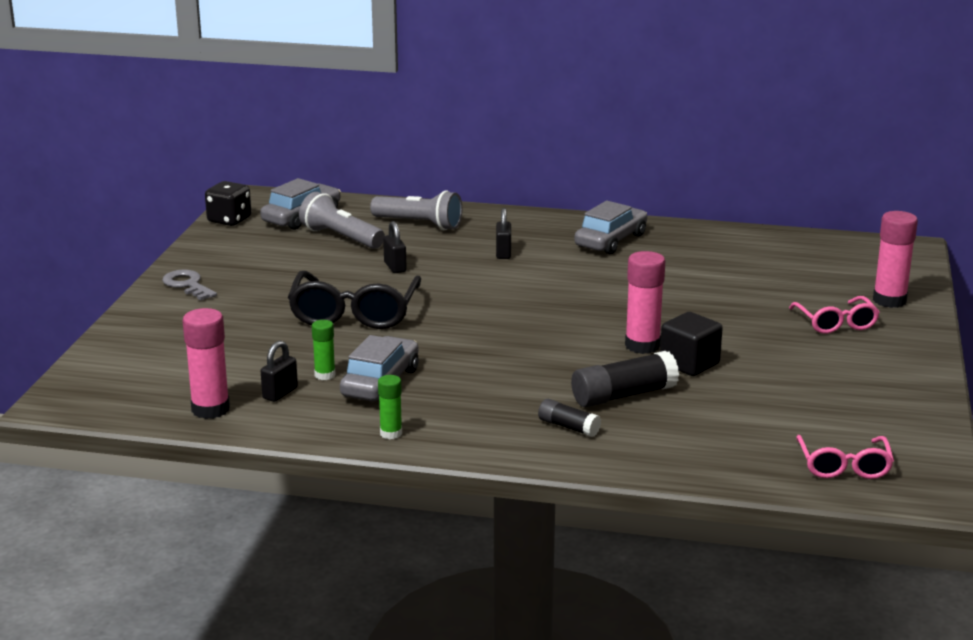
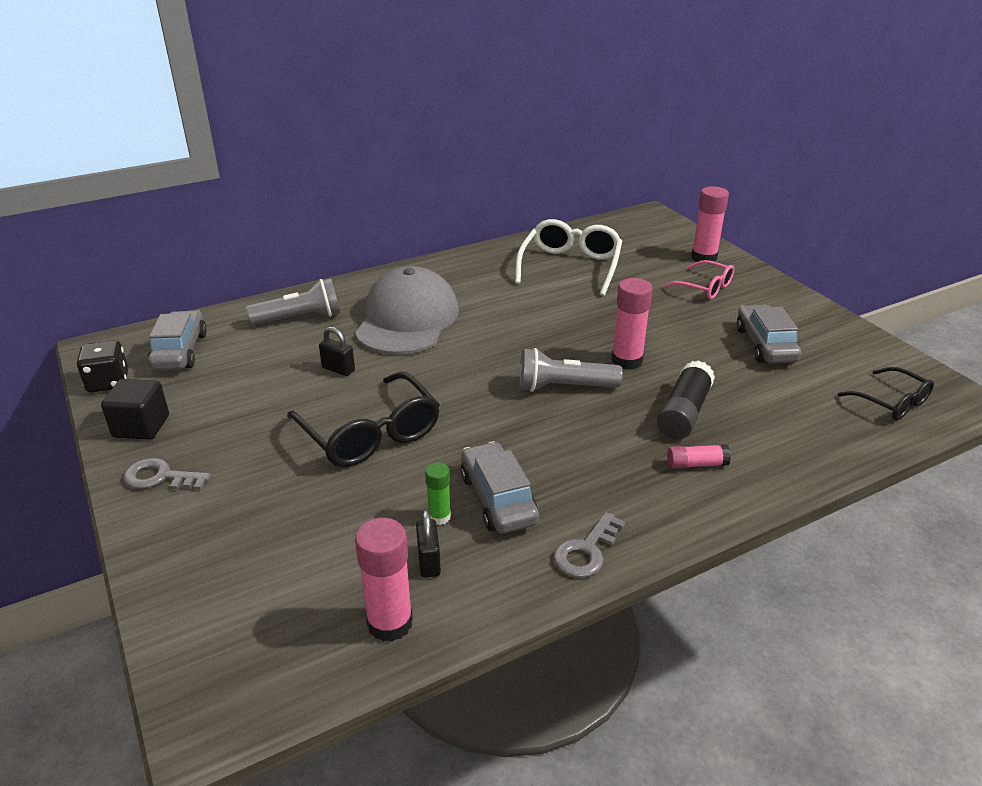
camera: 40 degrees left, 10 degrees up
(341, 237) = (247, 358): grey flashlight -> grey flashlight (563, 387)
(391, 433) = (586, 551): green glue stick -> grey key
(503, 253) = (407, 319): black padlock -> grey cap
(568, 427) = (696, 464): black glue stick -> pink glue stick
(611, 241) = (468, 277): grey car -> grey car (765, 345)
(689, 364) = (678, 362): black cube -> black cube (141, 426)
(726, 263) = (570, 266): none -> white glasses
(844, 466) = (891, 402): pink glasses -> black glasses

